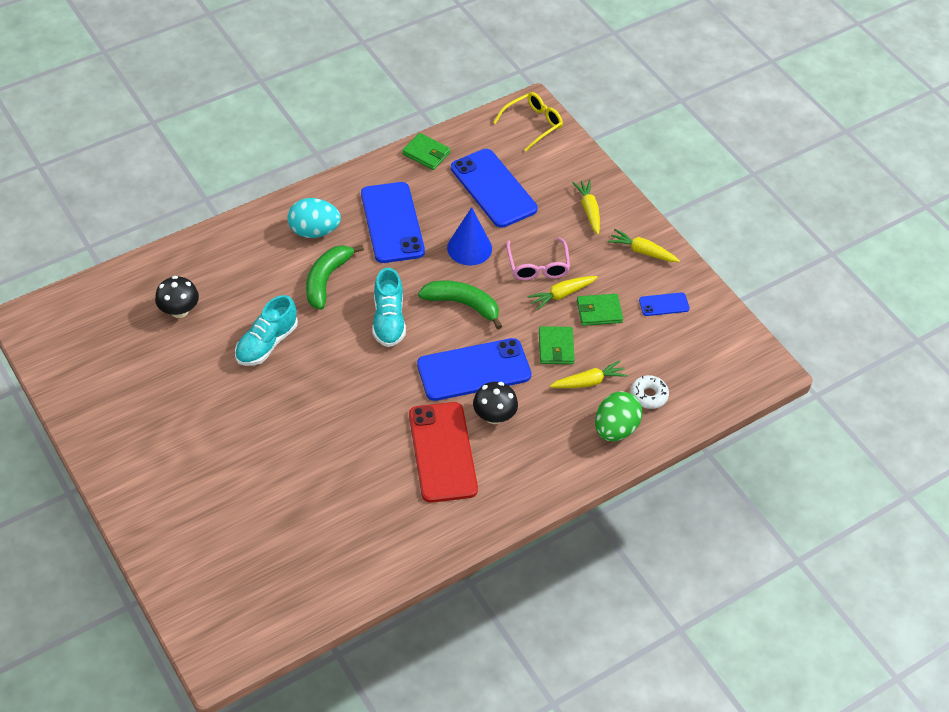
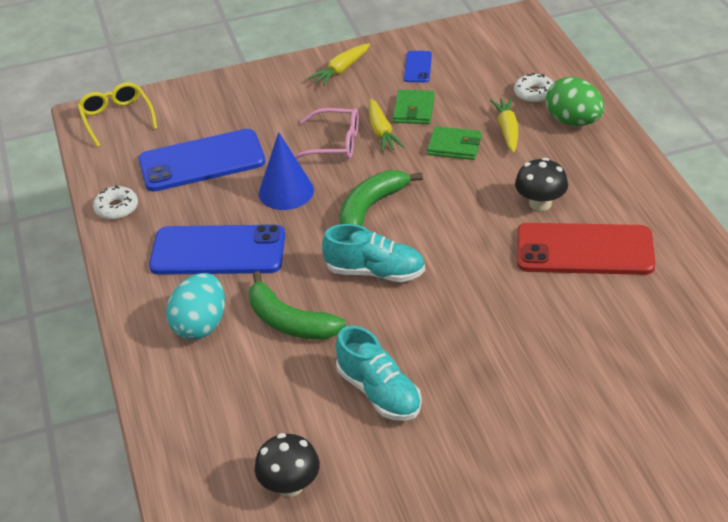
camera: 70 degrees left, 10 degrees down
(426, 153) = (116, 208): green wallet -> white donut
(474, 370) = (471, 211): blue phone -> none
(589, 210) = (268, 97): yellow carrot -> none

